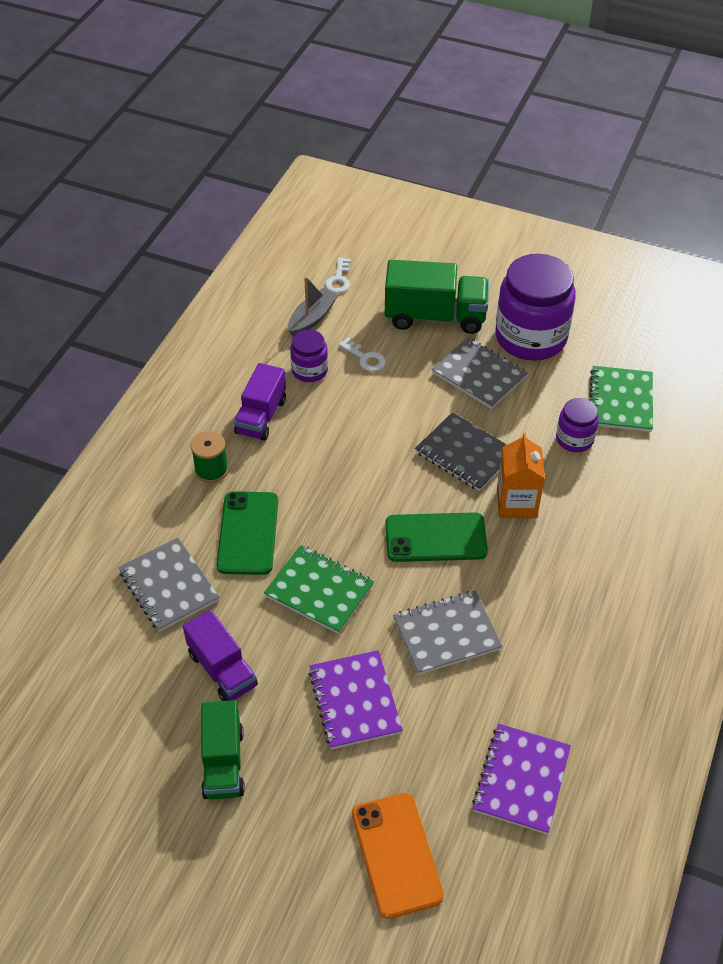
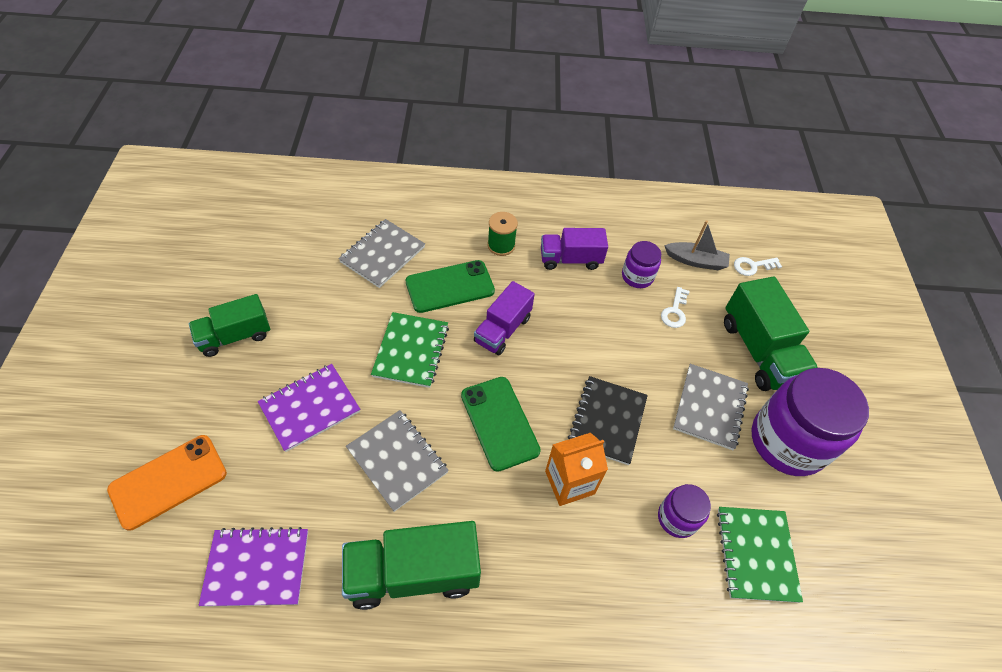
camera: 65 degrees right, 5 degrees up
(222, 669) = (317, 310): purple truck -> purple truck (502, 329)
(565, 648) = (413, 573): none -> green truck
(620, 401) = (756, 554): green notebook -> green notebook turned 75 degrees counterclockwise

